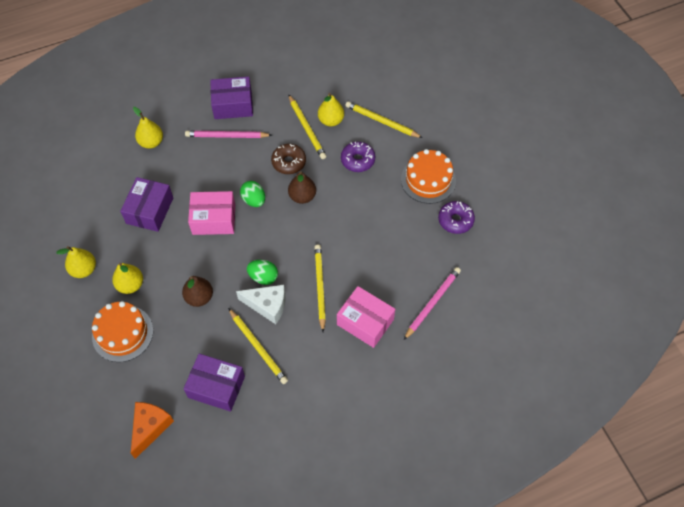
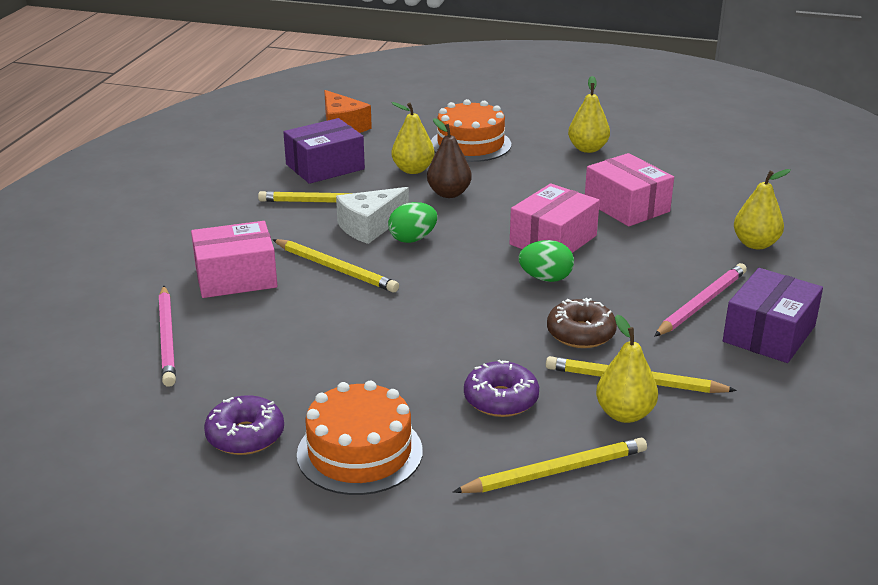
camera: 130 degrees right, 30 degrees down
(130, 285) = (527, 165): yellow pear -> yellow pear (413, 170)
(150, 210) = (626, 206): purple box -> pink box
(302, 196) = (499, 317): brown pear -> none

